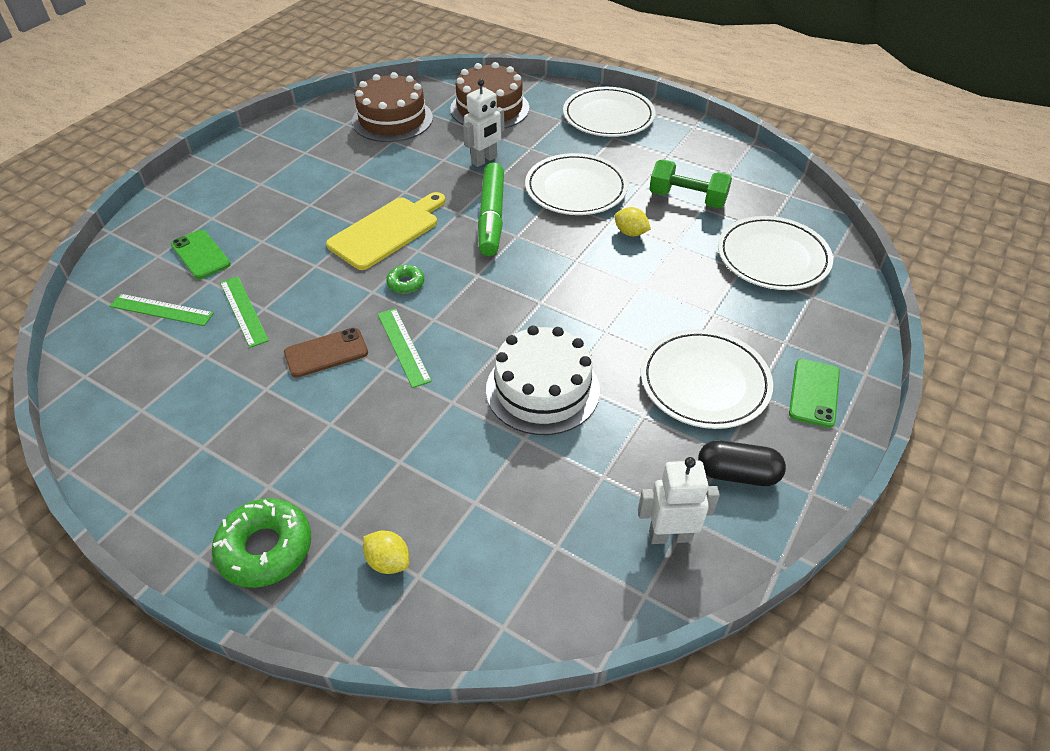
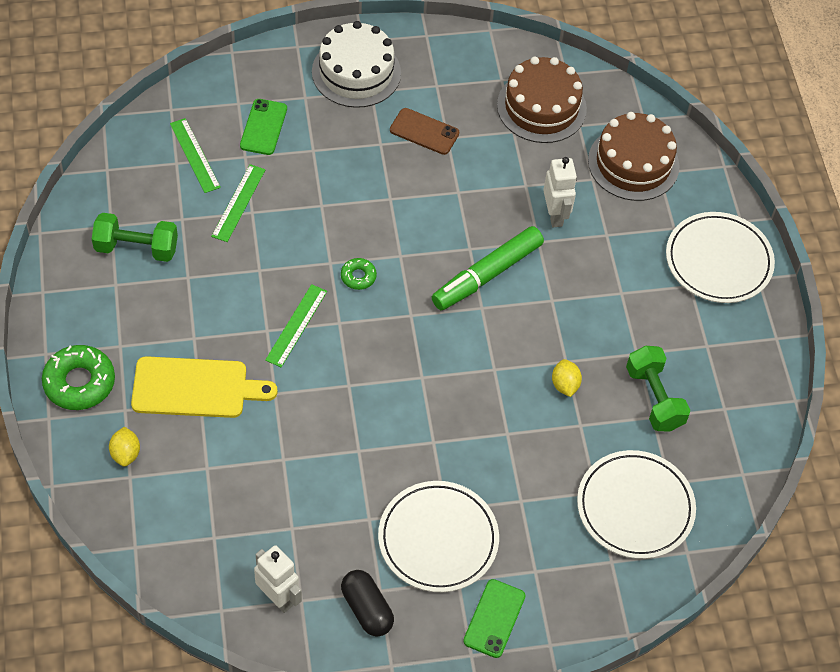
camera: 45 degrees right, 10 degrees up
(188, 406) = (136, 248): none -> green dumbbell
(326, 353) = (248, 284): brown phone -> brown phone (424, 132)
(387, 231) = (401, 218): yellow cutting board -> yellow cutting board (195, 388)
(484, 160) = (555, 215): white robot -> white robot turned 105 degrees counterclockwise
(542, 389) = (336, 440): white cake -> white cake (356, 72)
(576, 189) = (584, 308): white plate -> none
(814, 393) = (494, 618): green phone -> green phone turned 45 degrees counterclockwise

